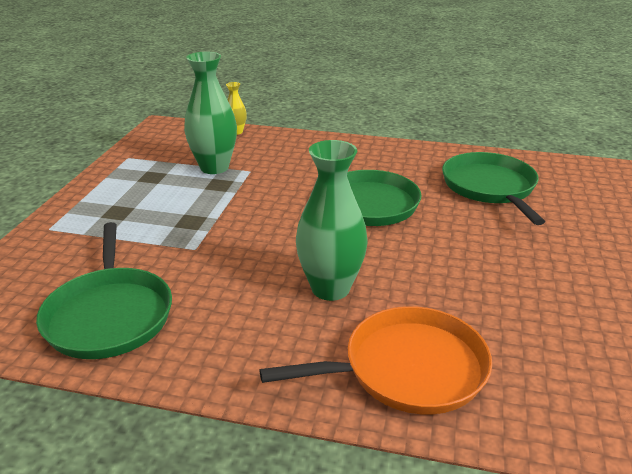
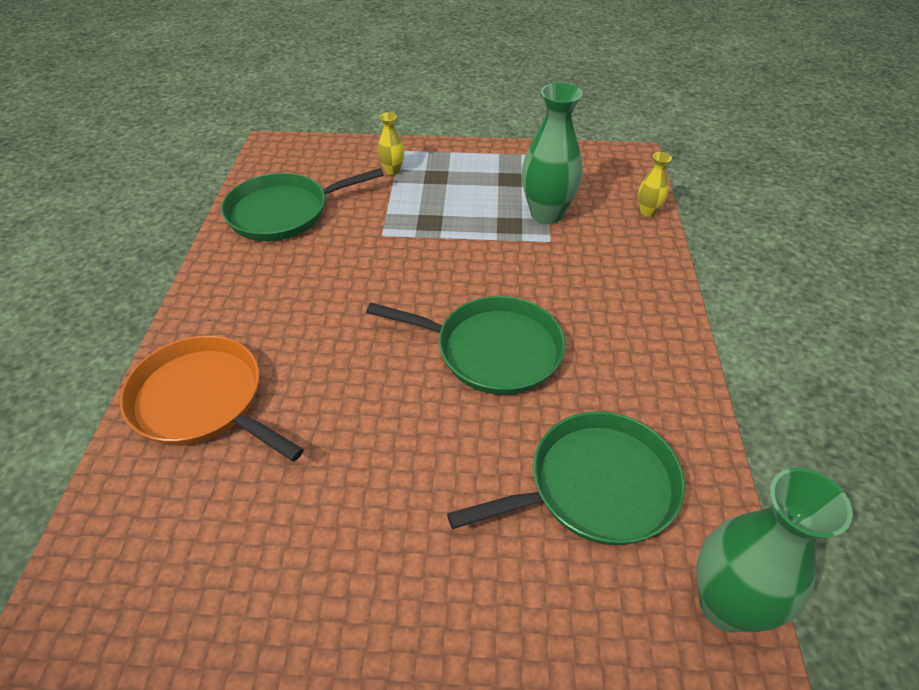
camera: 80 degrees right, 15 degrees up
(84, 236) = (392, 170): none -> yellow vase
(330, 288) = (324, 335): green vase -> green vase (726, 605)
(407, 369) = (203, 401): orange pan -> orange pan turned 150 degrees clockwise

